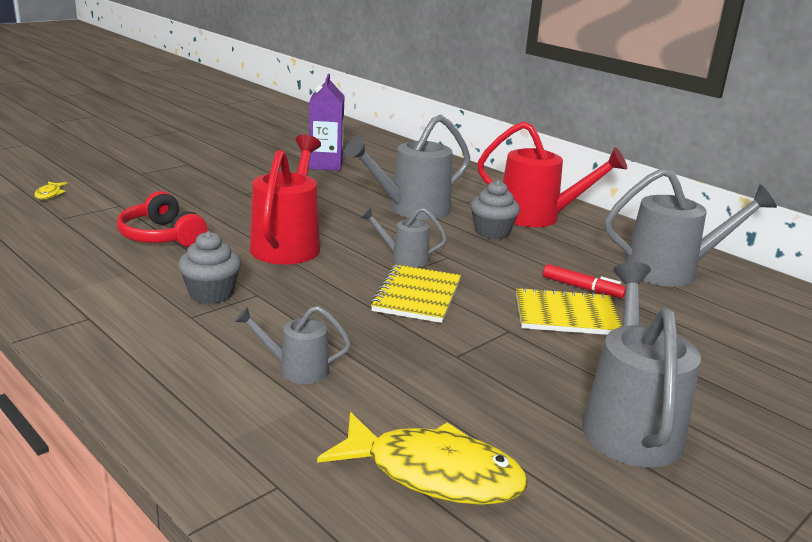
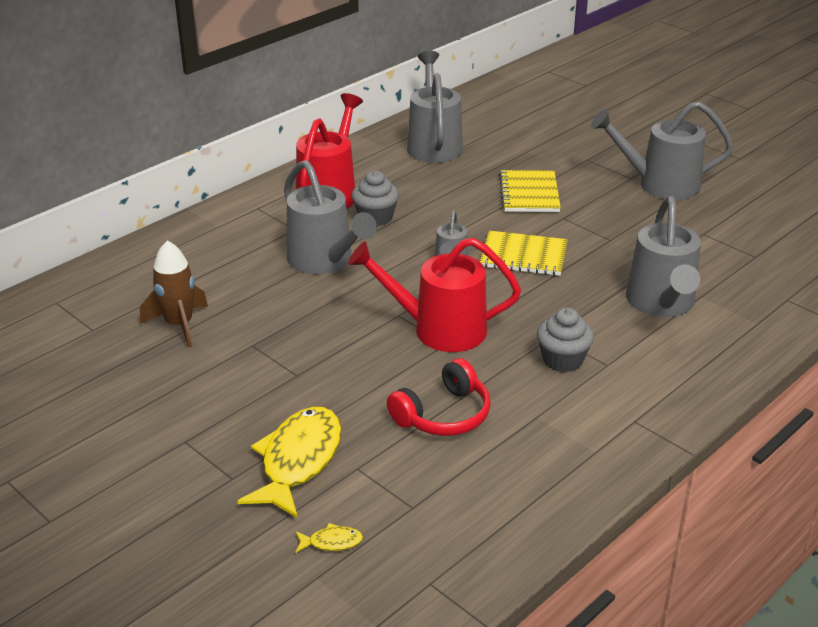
camera: 90 degrees left, 10 degrees up
(296, 369) = (662, 304): grey watering can -> grey watering can, size x1.92
(326, 165) = (179, 325): purple carton -> brown rocket
(434, 473) = (744, 248): yellow fish -> yellow fish (298, 461)
(582, 288) = (480, 183): red marker -> none

